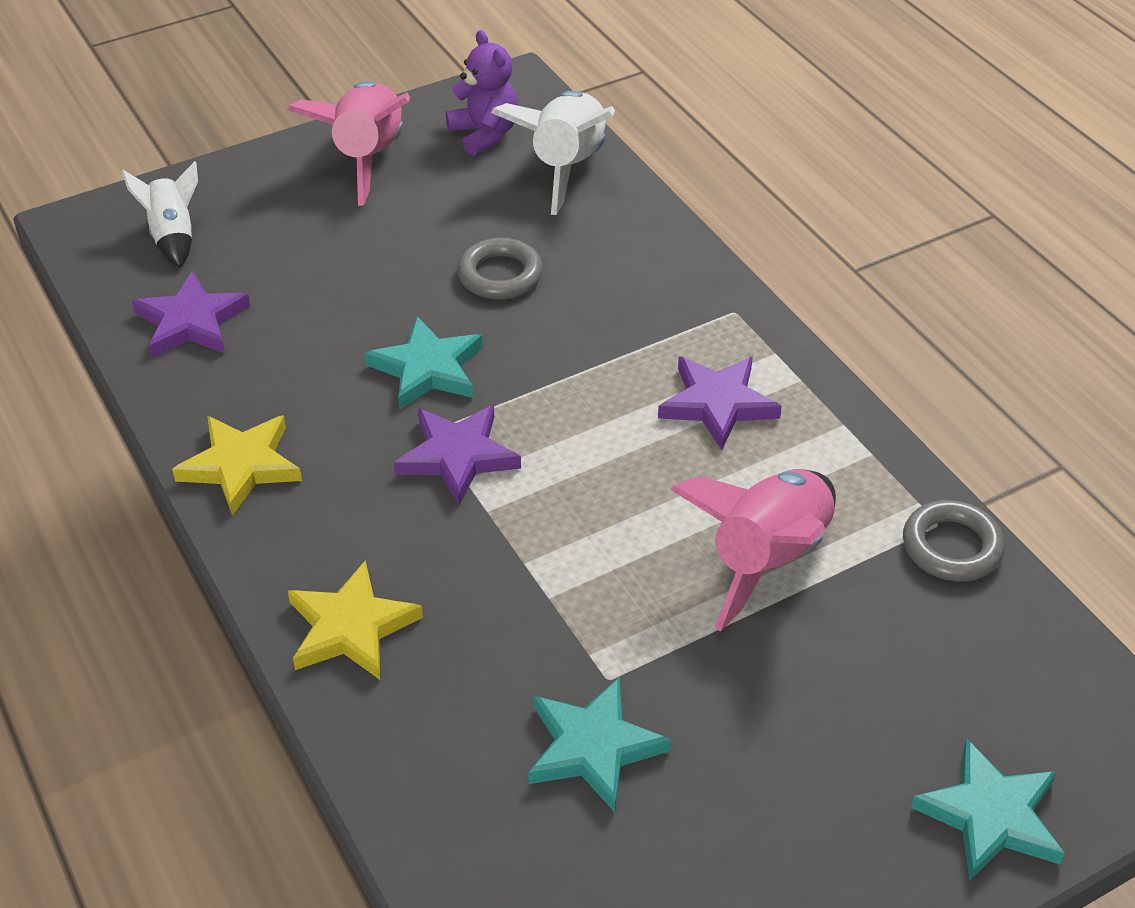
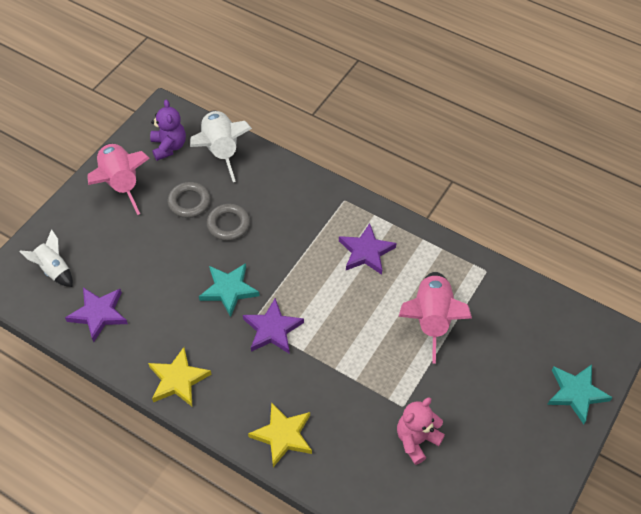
camera: 30 degrees left, 10 degrees up
(484, 134) = (169, 147): purple teddy bear -> purple teddy bear turned 45 degrees clockwise
(593, 747) = (416, 440): turquoise star -> pink teddy bear
(951, 547) = (497, 279): grey ring -> grey ring (189, 202)

